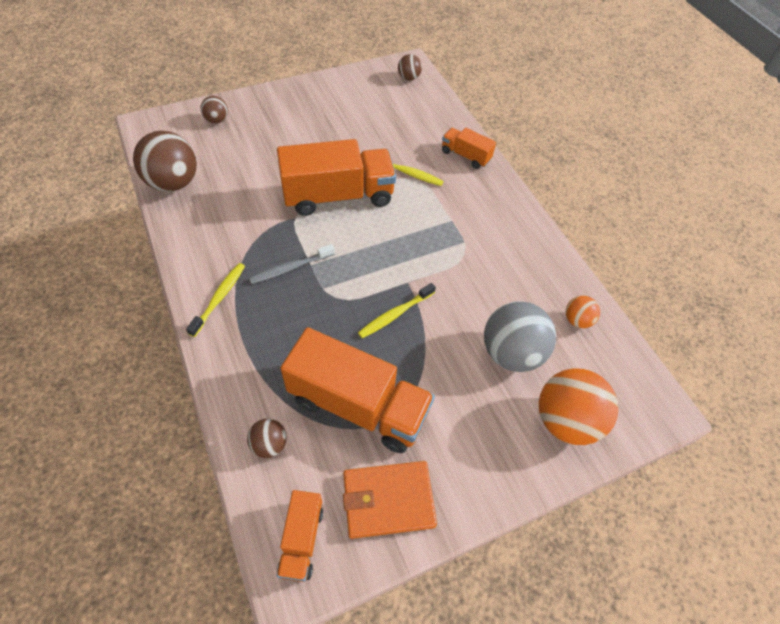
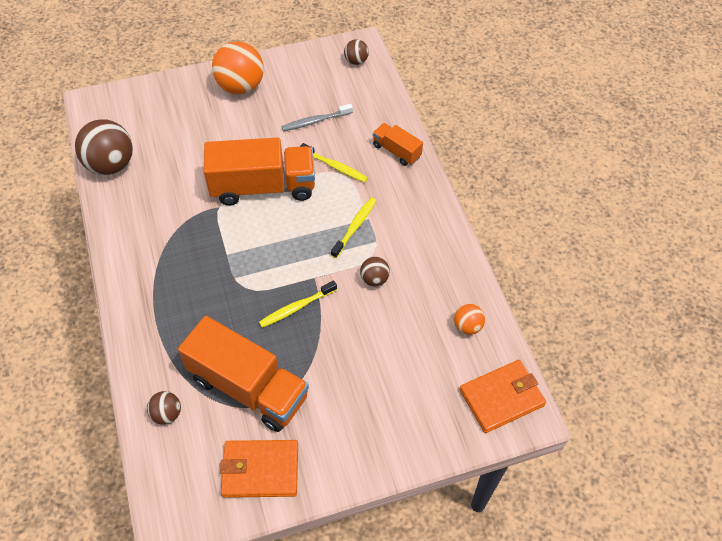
camera: 10 degrees right, 0 degrees up
(217, 120) = (158, 101): brown ball -> brown ball (374, 279)
(219, 298) = (140, 280): yellow toothbrush -> yellow toothbrush (354, 227)
(290, 268) = (207, 256): grey toothbrush -> grey toothbrush (315, 121)
(301, 540) = (182, 494): orange truck -> none
(511, 353) = (397, 352): grey ball -> none
(565, 420) = (433, 417): orange ball -> orange ball (240, 86)
(631, 392) = (501, 397): none -> orange wallet

